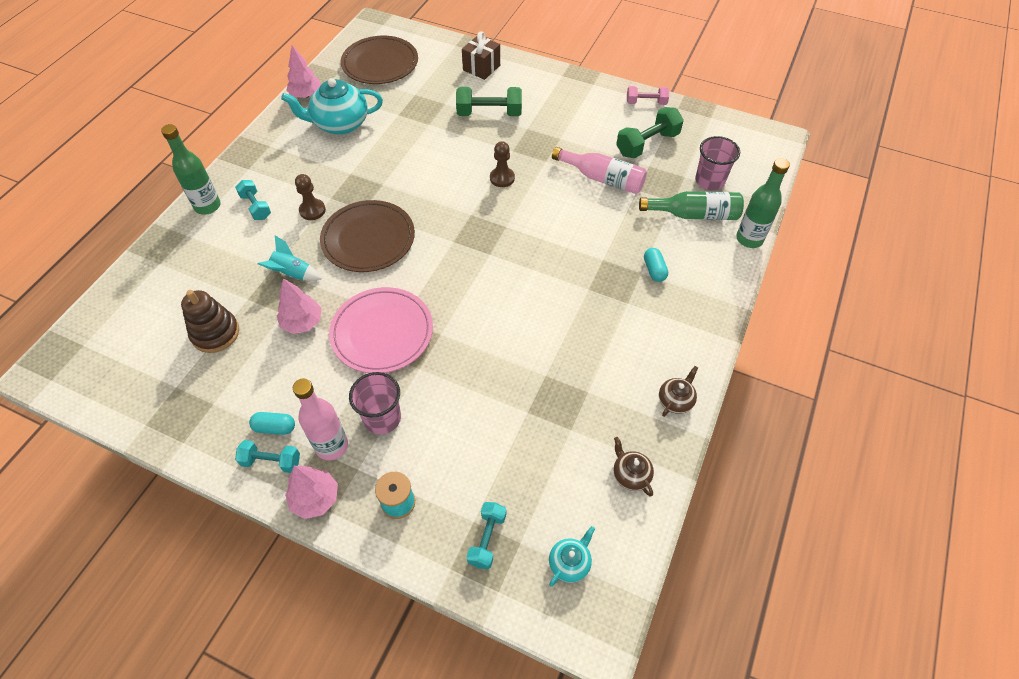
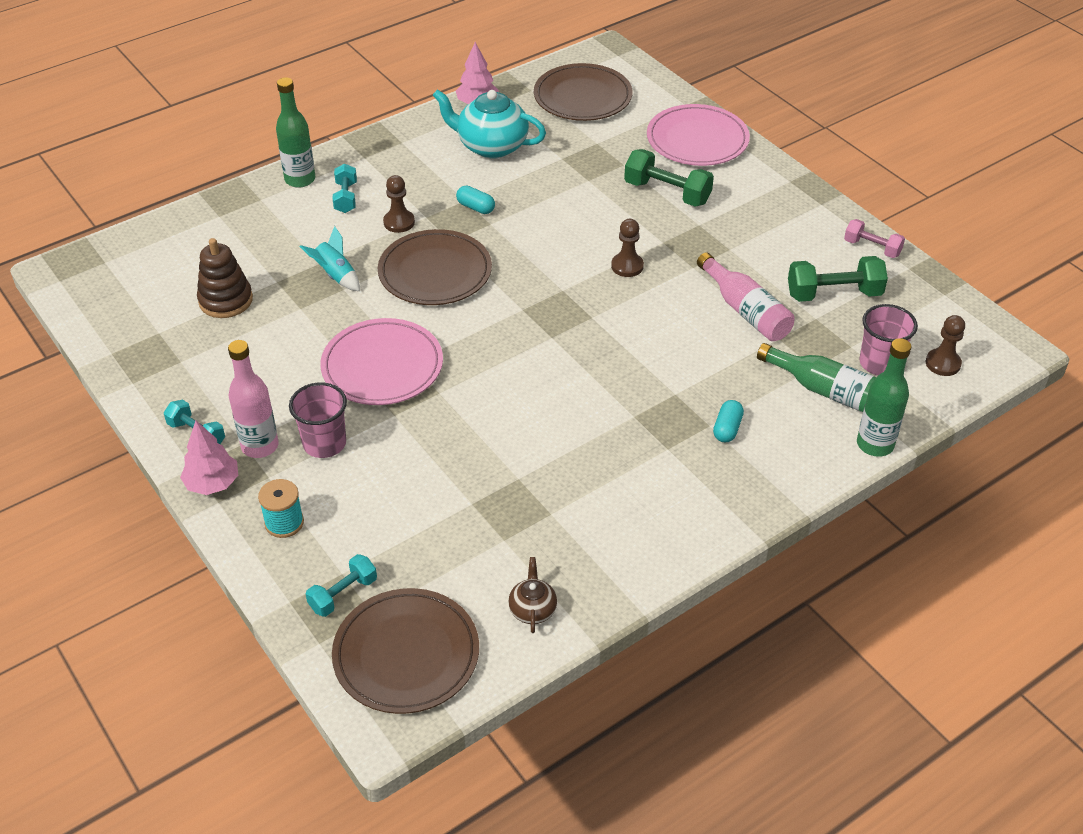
camera: 30 degrees right, 10 degrees down
(275, 427) = (220, 406): turquoise capsule -> turquoise capsule (475, 207)
(302, 322) = (312, 324): pink tree -> none
(481, 68) = (697, 140): brown gift -> pink plate
(569, 563) = (406, 654): turquoise teapot -> brown plate
(675, 400) = (641, 565): brown teapot -> none
(745, 165) = (943, 363): none -> brown pawn

